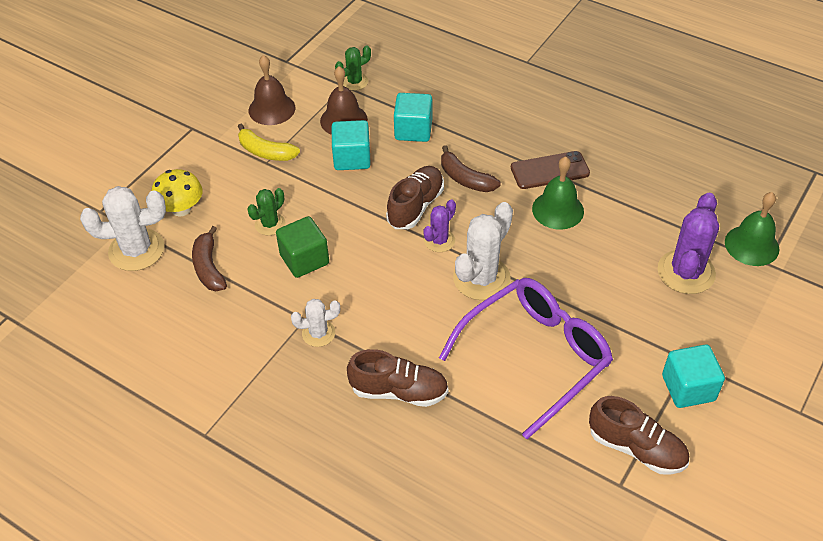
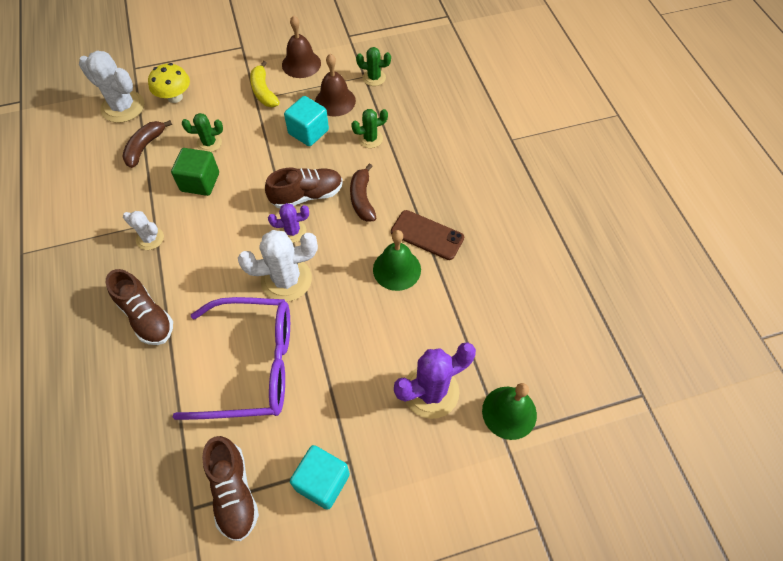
camera: 40 degrees right, 10 degrees up
(413, 130) = (370, 139): turquoise cube -> green cactus

